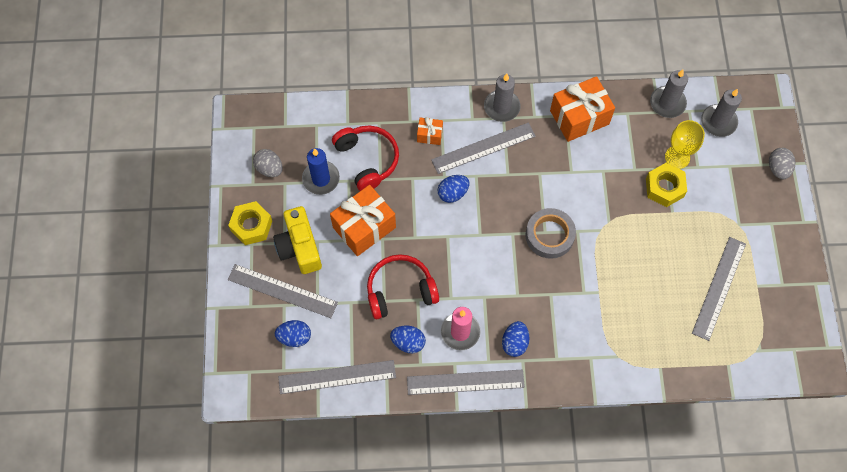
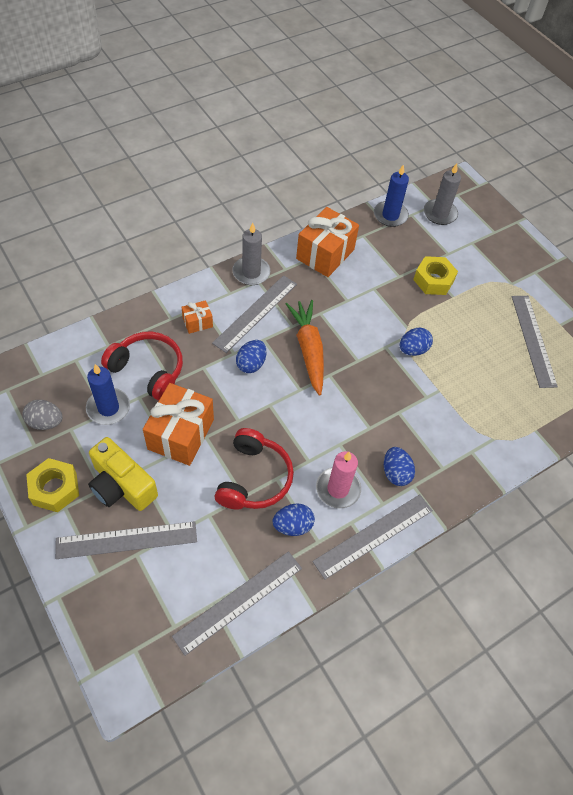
camera: 35 degrees left, 10 degrees down
(294, 337) = (167, 583): blue egg -> blue egg (413, 350)
(400, 290) = (254, 478): red headphones -> red headphones turned 150 degrees clockwise
(508, 203) = (308, 350): none -> orange carrot
(549, 235) = (364, 361): grey tape -> none
(667, 103) = (390, 215): grey candle -> blue candle
(677, 157) = (427, 253): yellow goblet -> none
(778, 168) = (509, 230): grey egg -> none

